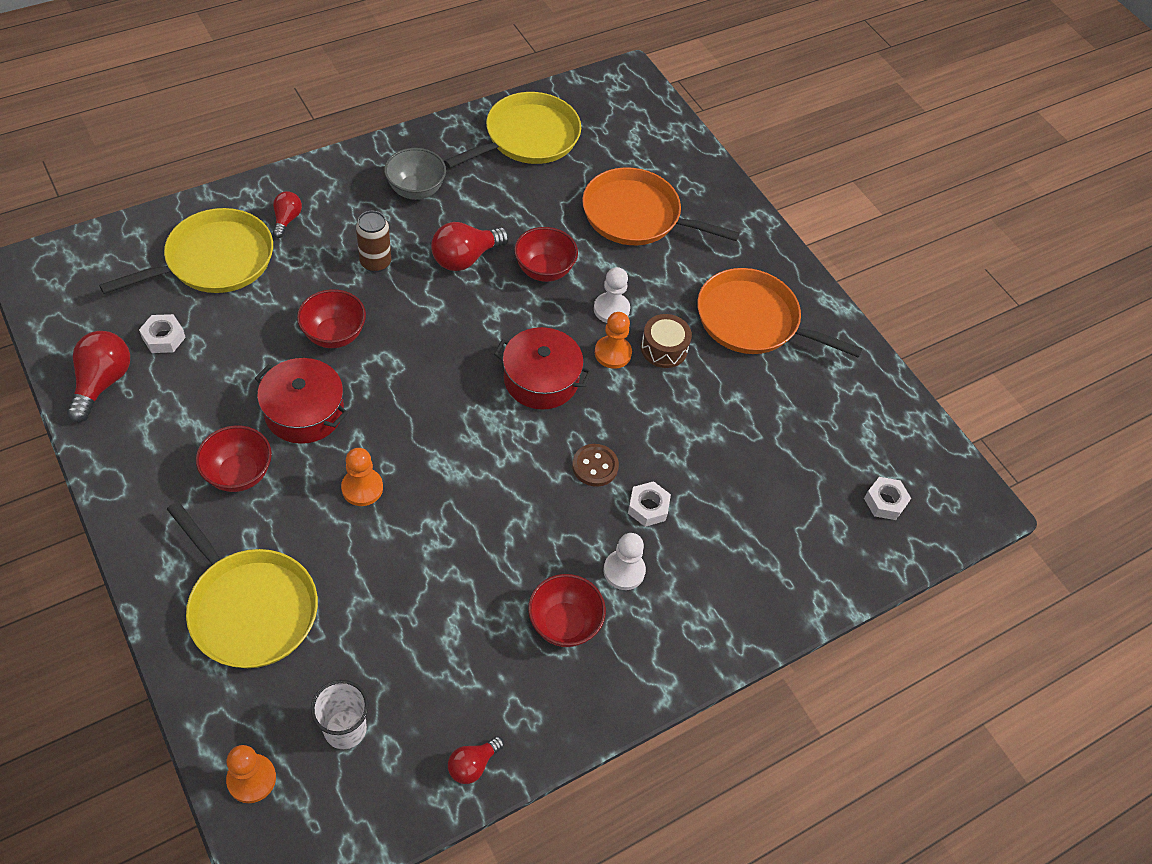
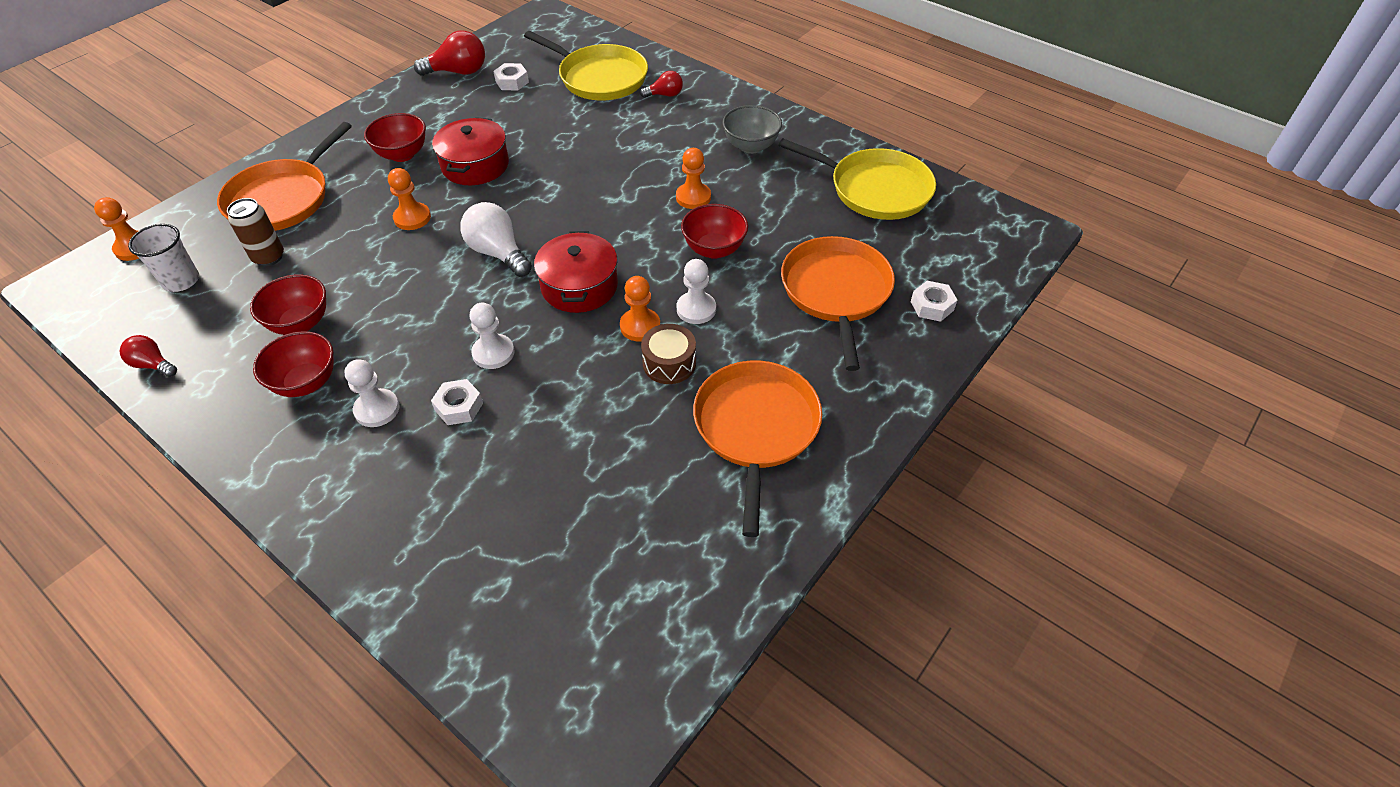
camera: 75 degrees right, 5 degrees down
(249, 607) = (283, 198): yellow pan -> orange pan
(334, 335) = (561, 155): red bowl -> red bowl (300, 323)
(375, 262) = (652, 151): brown can -> brown can (269, 257)
(460, 428) = (498, 253): none -> white light bulb
(465, 258) = (693, 197): red light bulb -> orange pawn
(595, 466) = (493, 353): brown button -> white pawn
(885, 502) = (550, 634): white nut -> white nut (932, 306)

